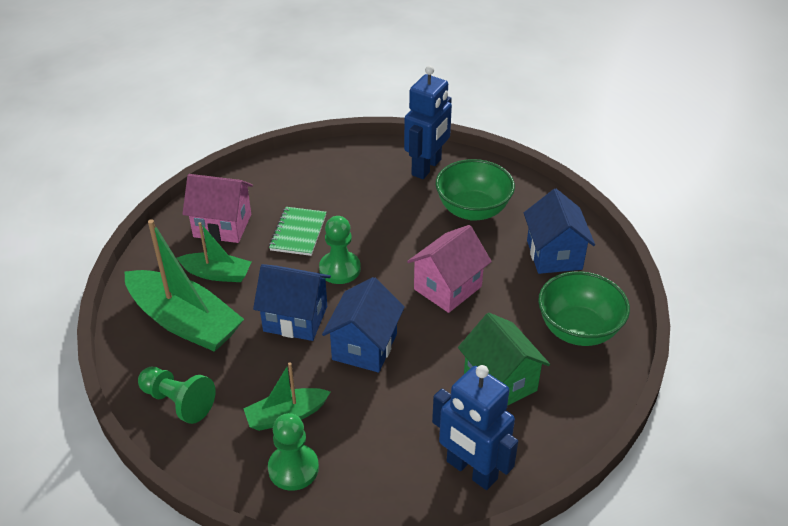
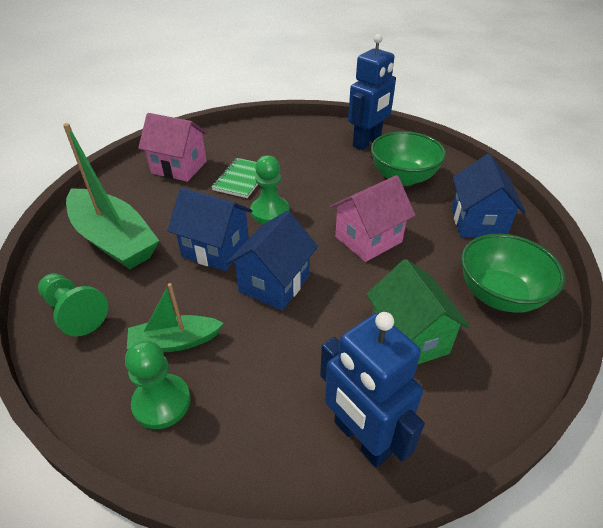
camera: 10 degrees right, 0 degrees up
(217, 274) = (159, 203): green boat -> none

